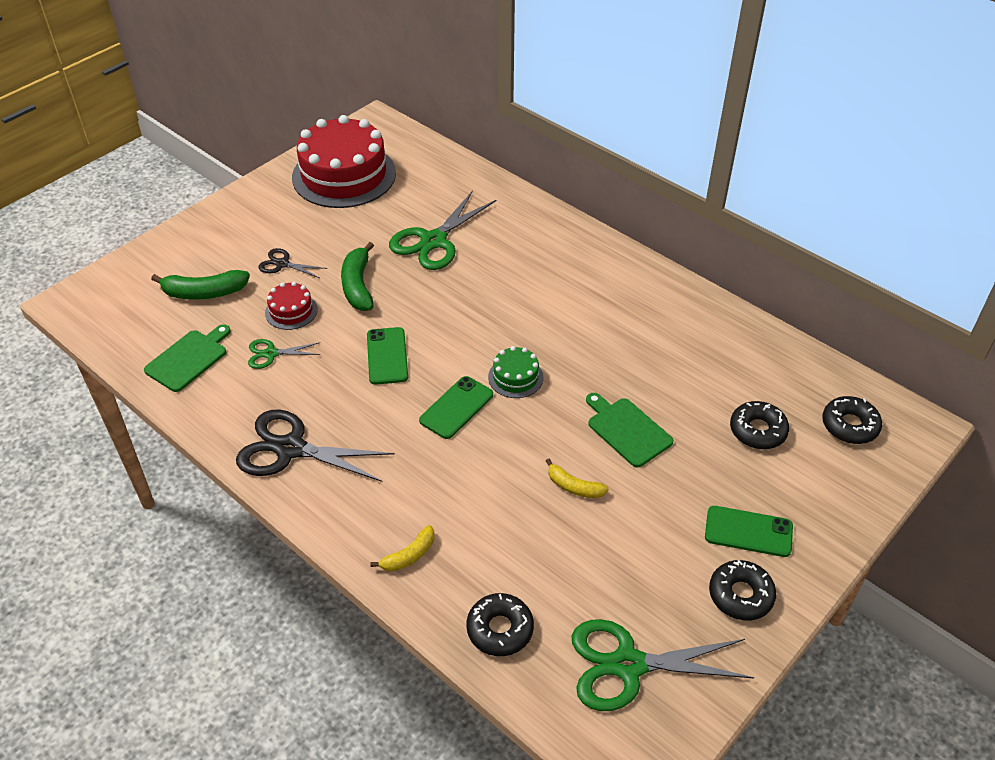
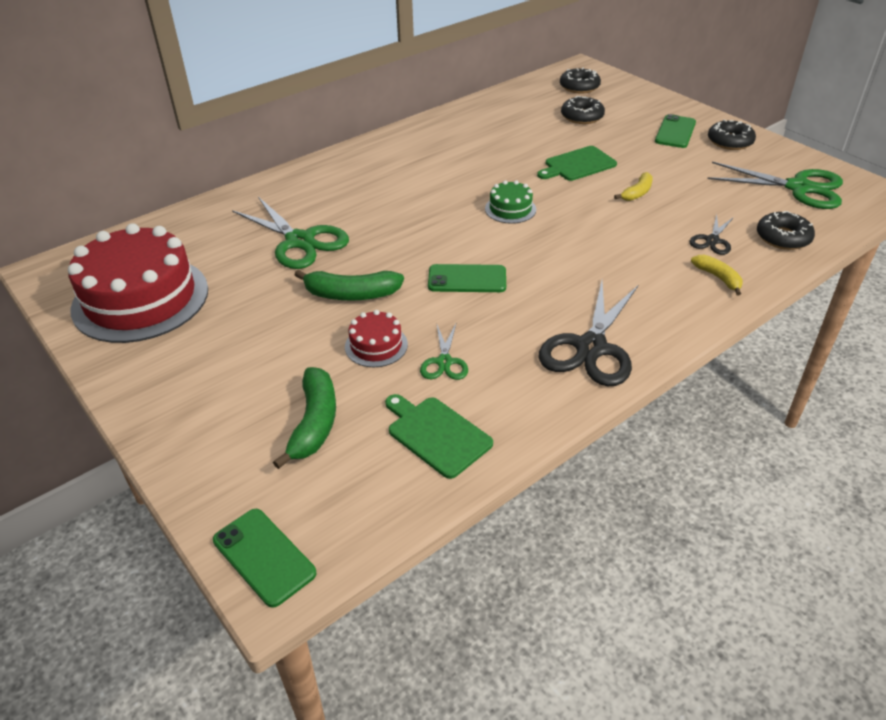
camera: 80 degrees left, 5 degrees down
(282, 264) = (287, 352): black scissors -> black scissors (712, 240)
(456, 407) = (544, 242): green phone -> green phone (264, 557)
(628, 665) = (798, 188): green scissors -> green scissors turned 75 degrees counterclockwise

